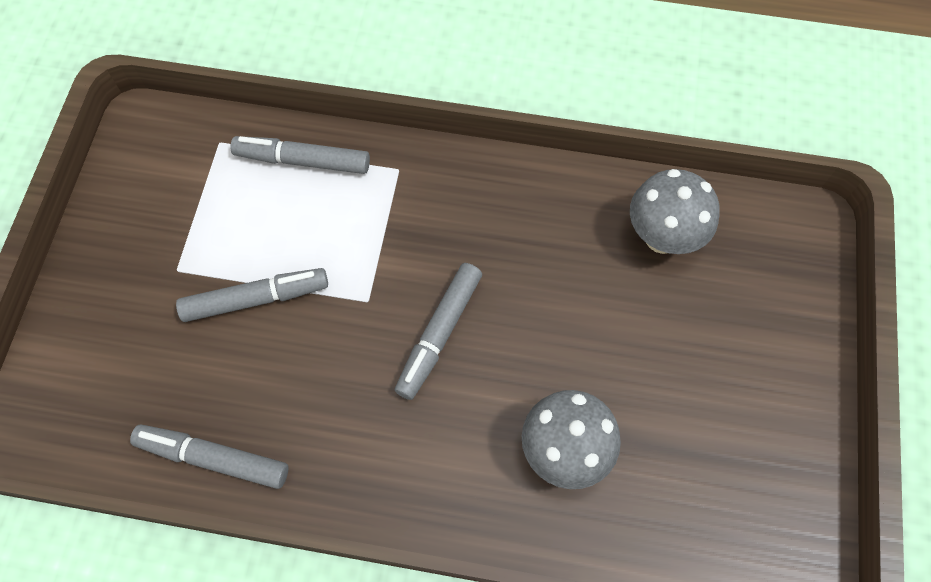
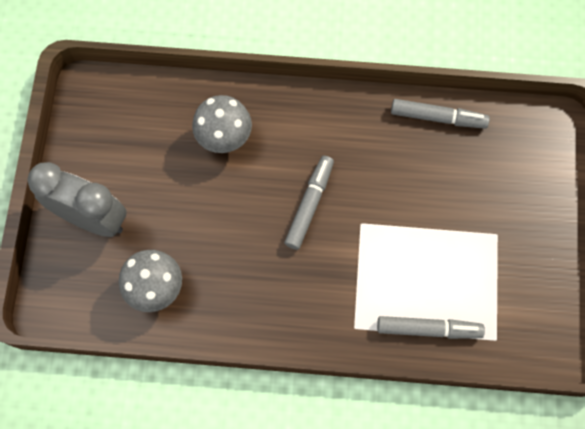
camera: 175 degrees right, 5 degrees up
(255, 299) = (437, 218): grey marker -> none
(763, 341) = (93, 218): none -> grey clock

